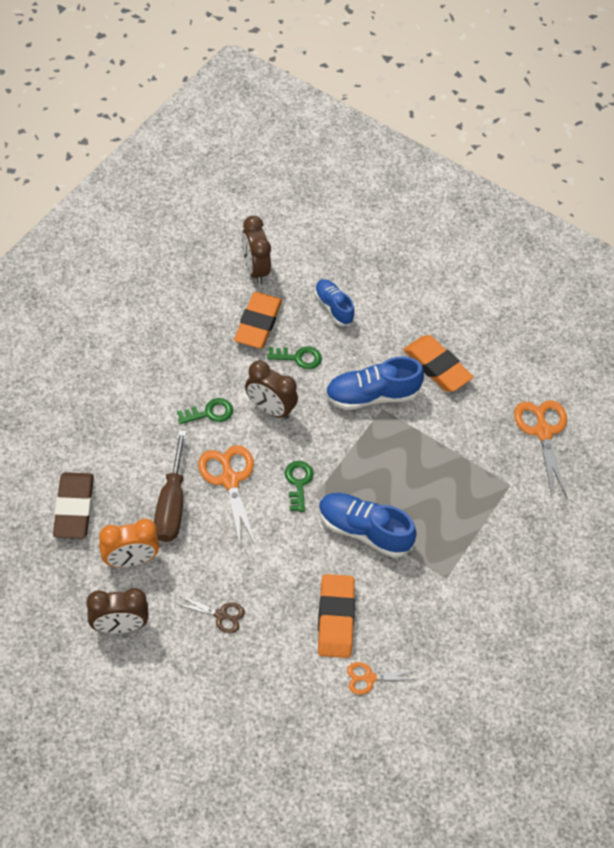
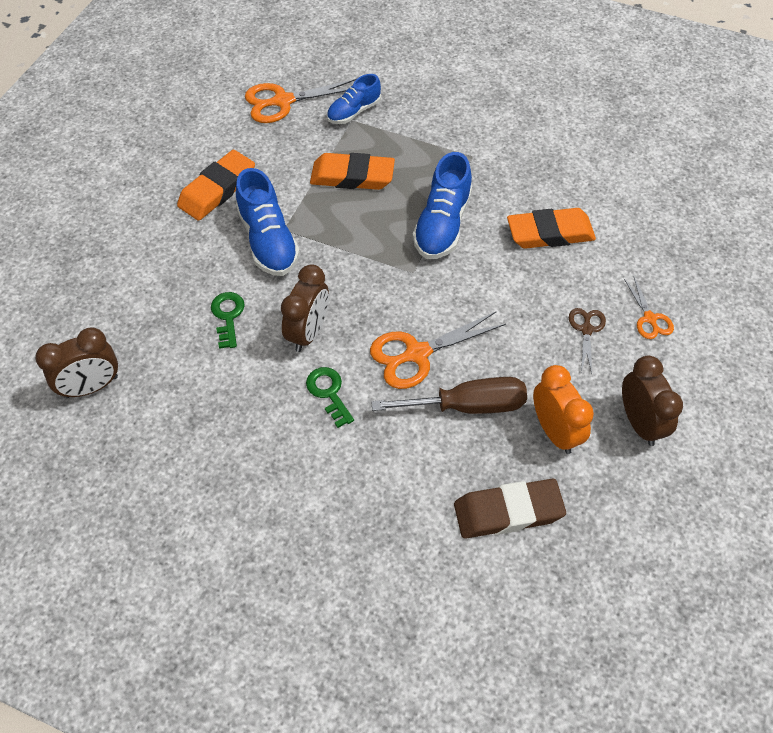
camera: 95 degrees left, 0 degrees up
(258, 323) = (182, 367): orange eraser -> orange eraser (352, 176)
(298, 482) = (401, 289): green key -> none
(333, 307) = (145, 294): blue shoe -> blue shoe (354, 112)
(369, 678) = (601, 199): orange scissors -> orange scissors (649, 318)

